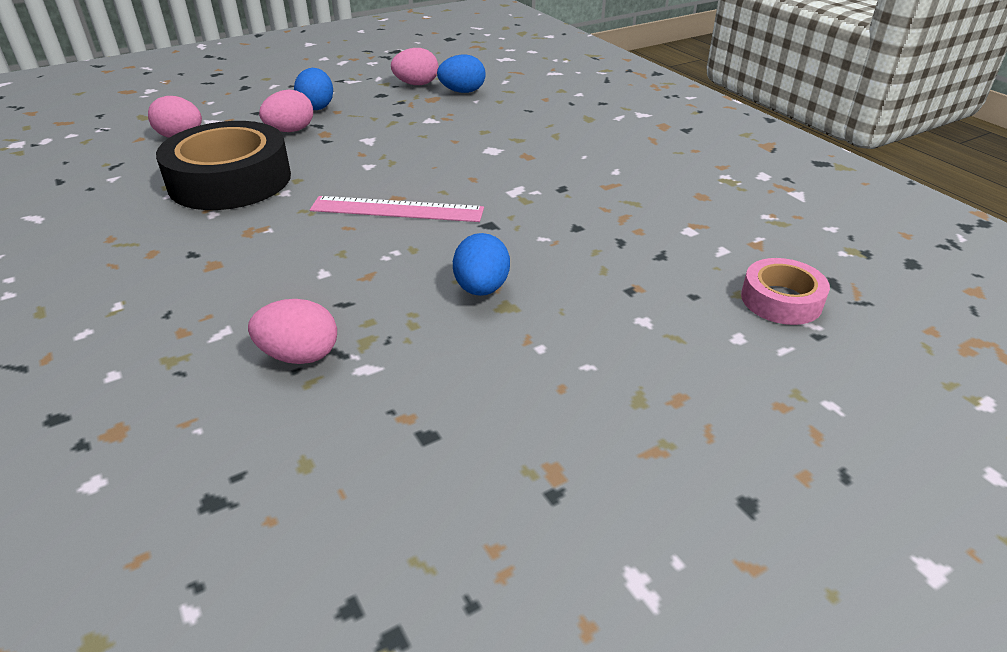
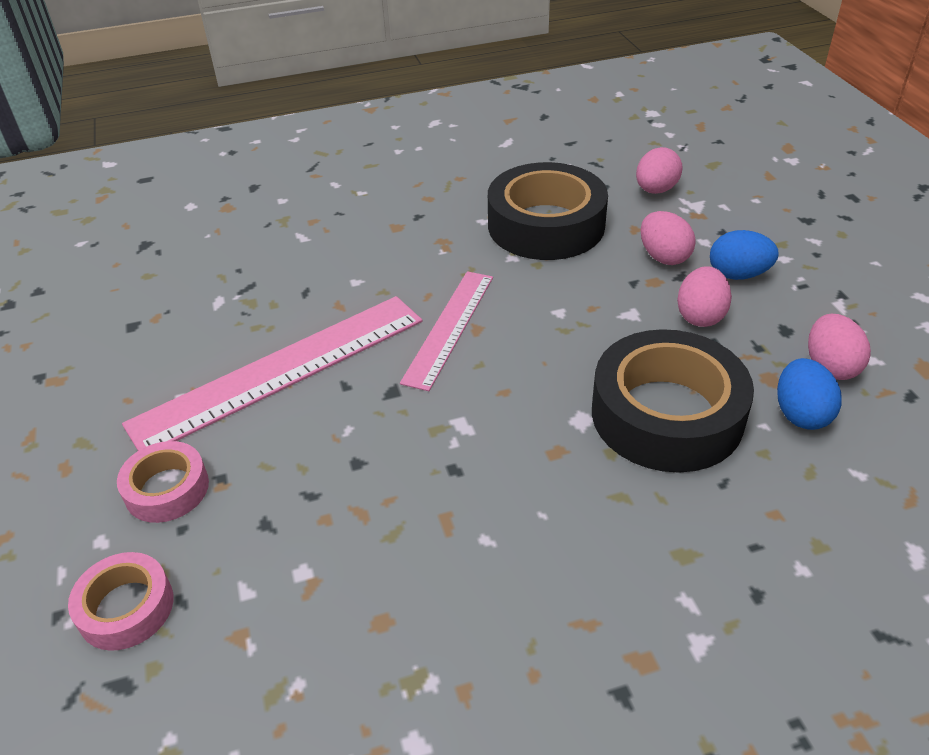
camera: 105 degrees right, 5 degrees up
(299, 355) = (252, 271): pink egg -> pink egg (700, 316)
(477, 125) = (667, 414): none -> black tape
(481, 289) = (281, 371): blue egg -> pink ruler
(661, 316) = (167, 489): none -> pink tape

